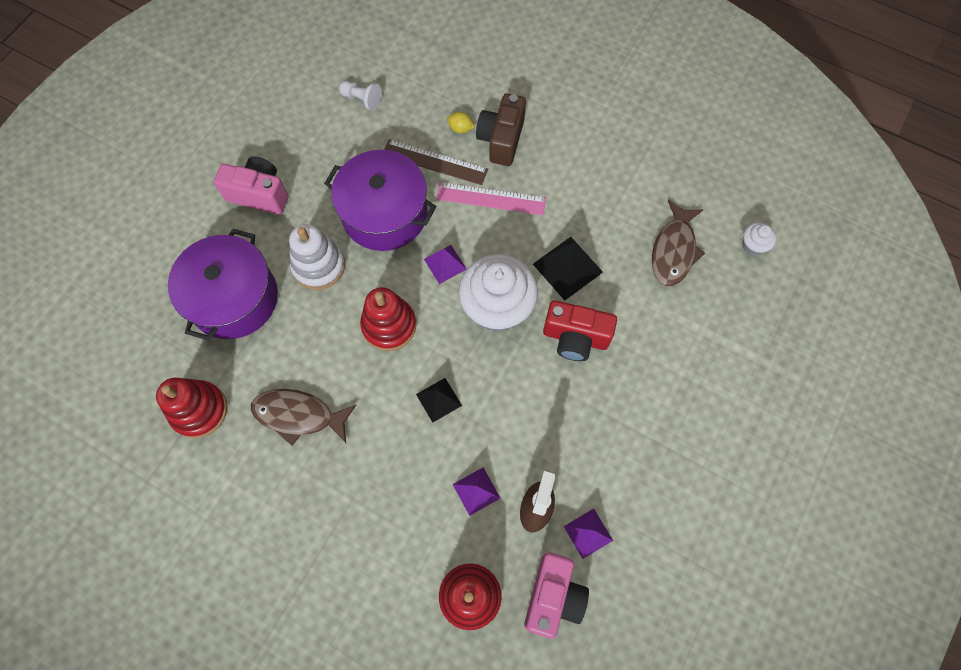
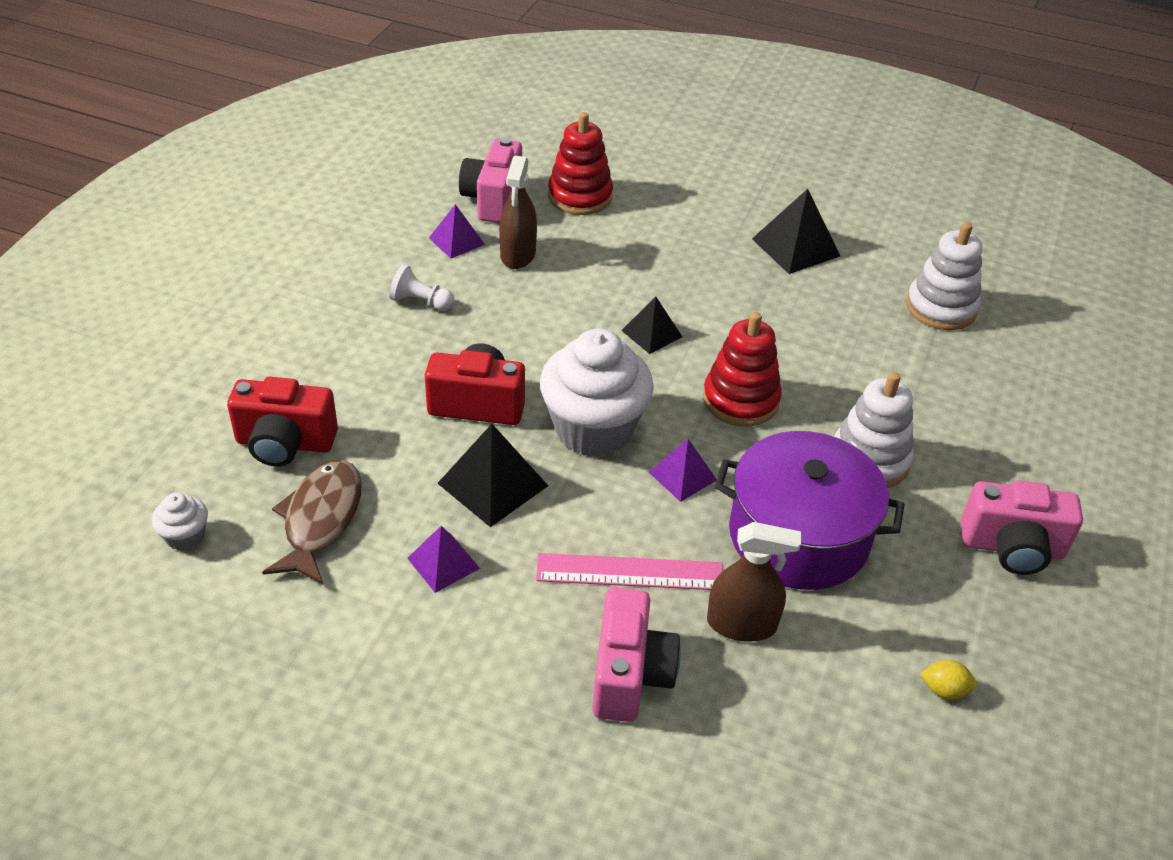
camera: 170 degrees right, 25 degrees down
(199, 410) = (941, 308): red stacking toy -> white stacking toy
(234, 298) = (967, 415): purple pot -> none
(289, 500) = (796, 247): none -> black pyramid
(299, 415) = (819, 310): brown fish -> none
(362, 99) = (917, 729): white pawn -> white pawn (420, 302)
(435, 162) = (741, 624): brown ruler -> brown spray bottle
(460, 128) = (711, 689): yellow lemon -> yellow lemon (944, 690)
(476, 491) = (588, 264): purple pyramid -> purple pyramid (443, 563)
(501, 140) = (629, 675): brown camera -> pink camera
(704, 313) = (285, 443): none -> red camera

